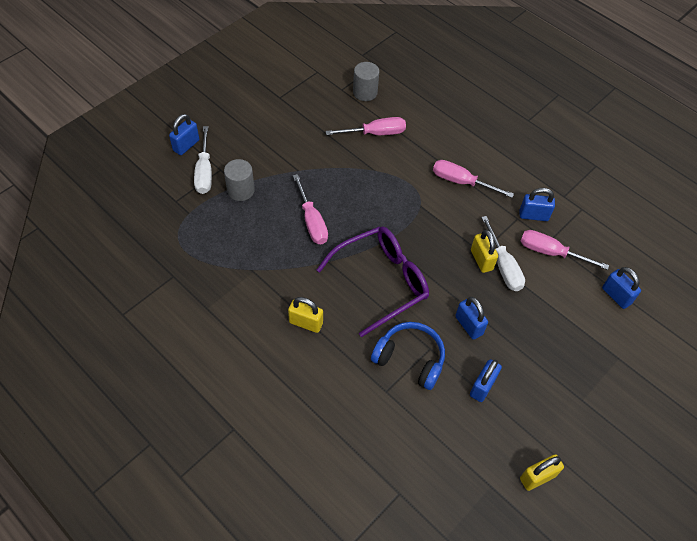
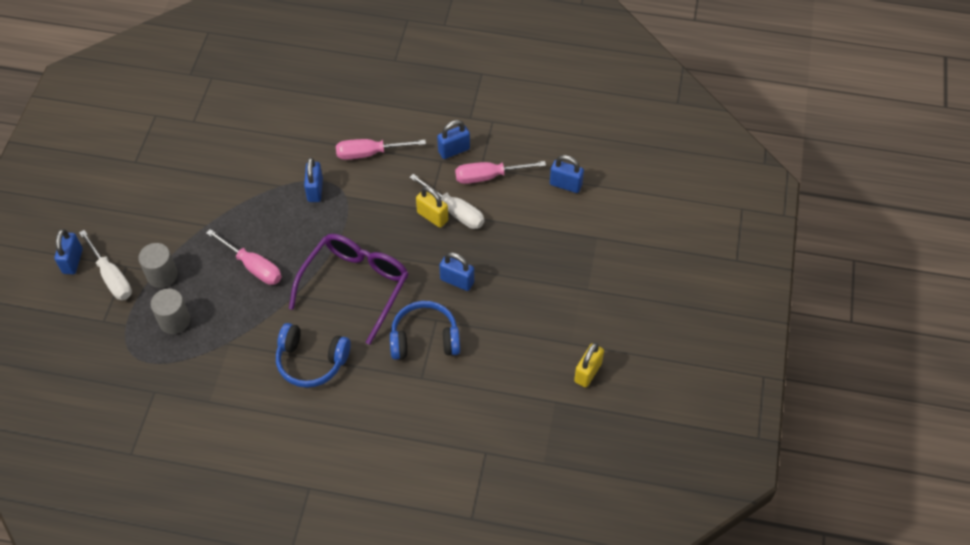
camera: 30 degrees left, 0 degrees up
(306, 323) = (311, 361): yellow padlock -> blue headphones
(365, 92) = (219, 112): grey cylinder -> grey cylinder (174, 321)
(375, 133) = (257, 148): pink screwdriver -> none
(482, 387) = (500, 326): blue padlock -> blue padlock (315, 190)

